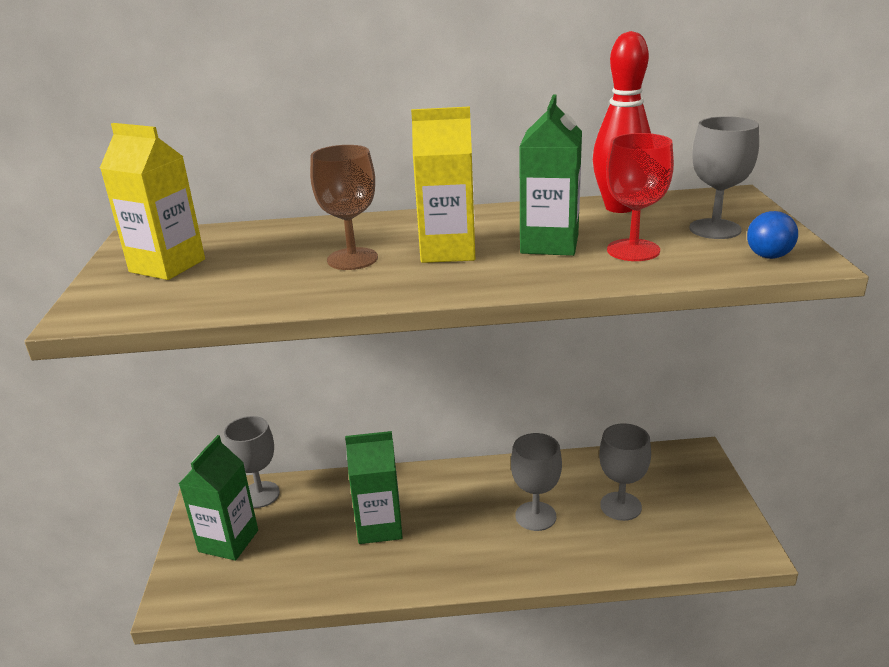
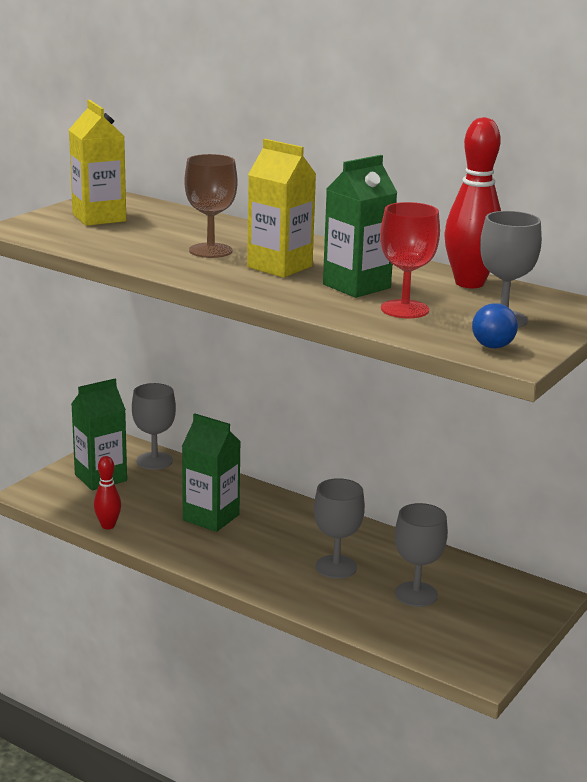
camera: 35 degrees right, 5 degrees down
(297, 592) = (108, 526): none -> red bowling pin

